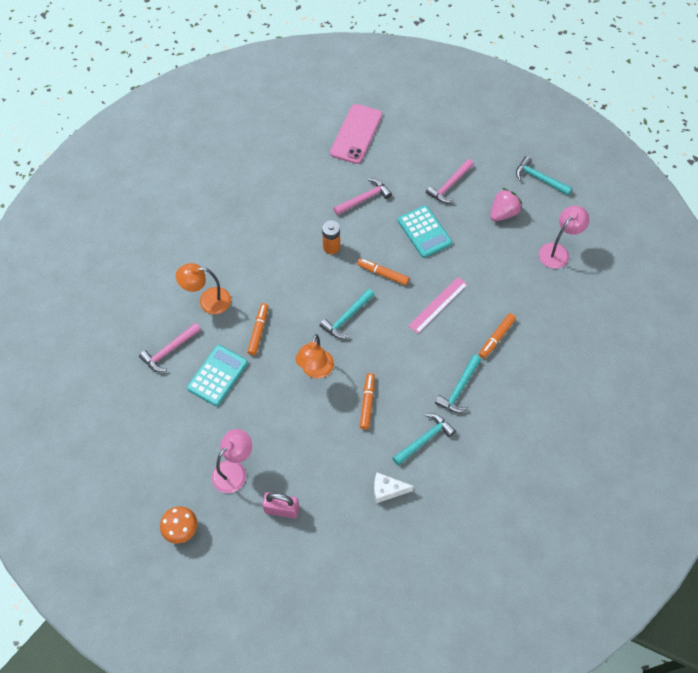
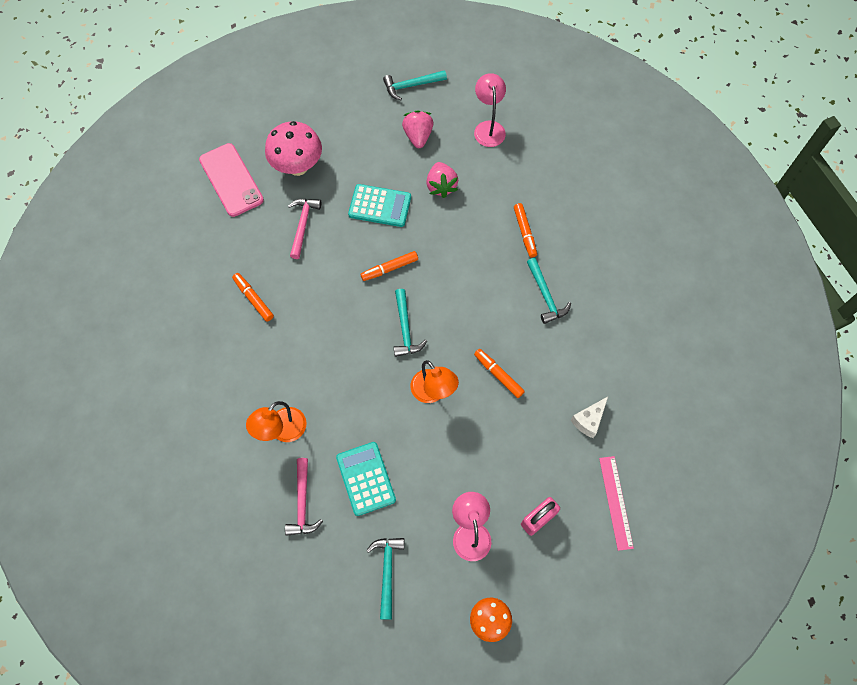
camera: 50 degrees left, 5 degrees up
(258, 331) = (353, 410): orange marker -> orange marker (253, 299)
(331, 247) = (325, 287): orange battery -> none
(404, 162) = (298, 166): none -> pink mushroom
(424, 439) = (567, 356): turquoise hammer -> turquoise hammer (387, 572)
(438, 305) = (457, 250): pink ruler -> pink ruler (615, 502)
(449, 185) = (354, 152): pink hammer -> none
(478, 257) = (441, 186): none -> pink strawberry

